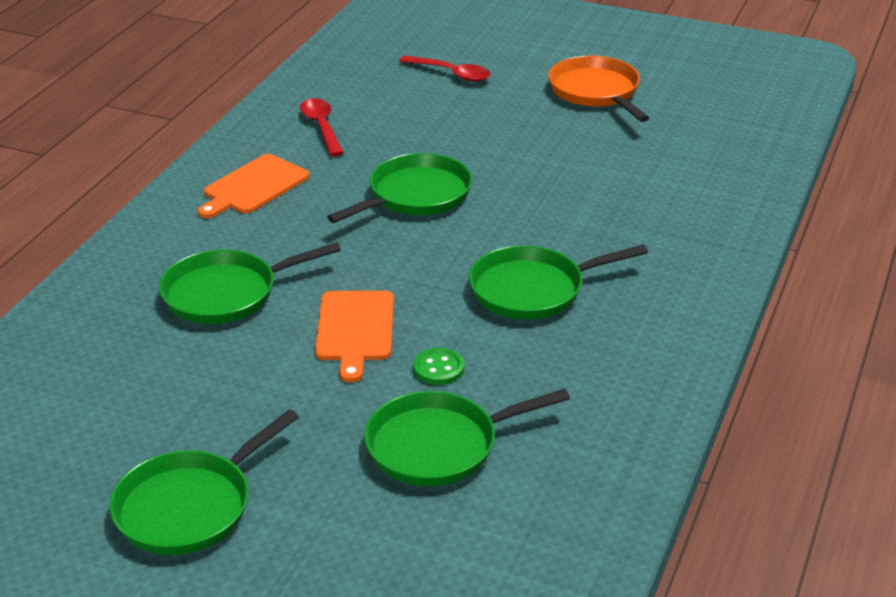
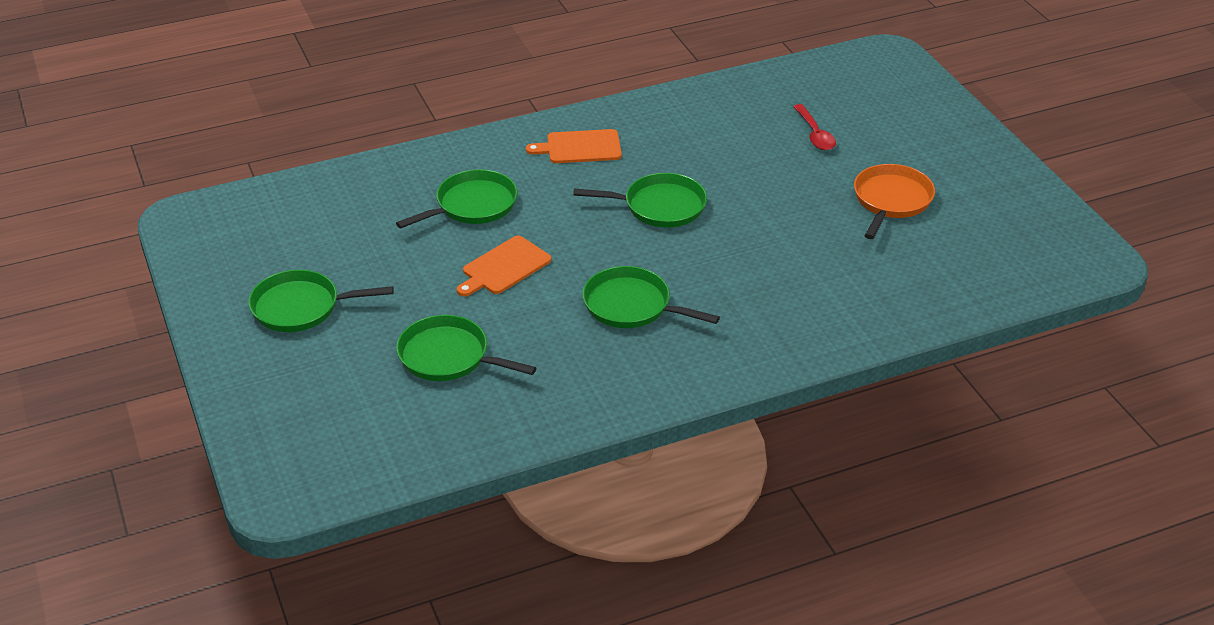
camera: 45 degrees right, 5 degrees up
(226, 293) = (472, 205): green pan -> green pan turned 120 degrees clockwise
(321, 127) = (676, 129): red spoon -> none
(438, 368) = (511, 316): green button -> none

